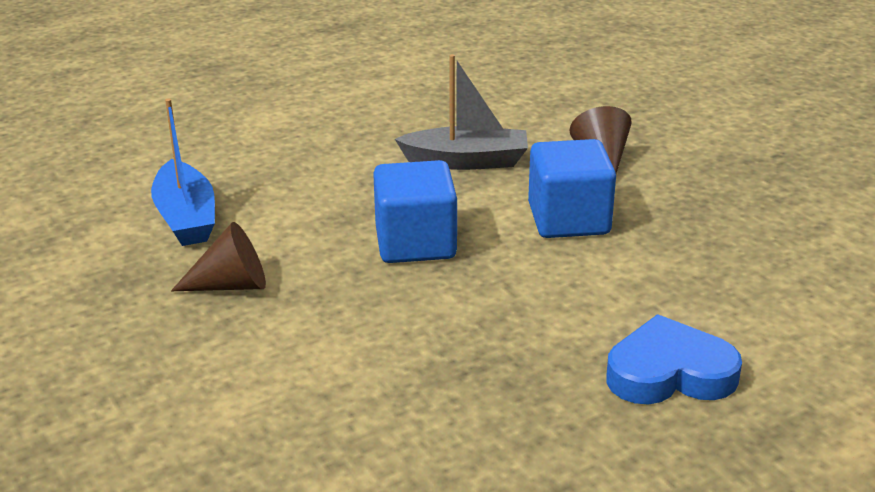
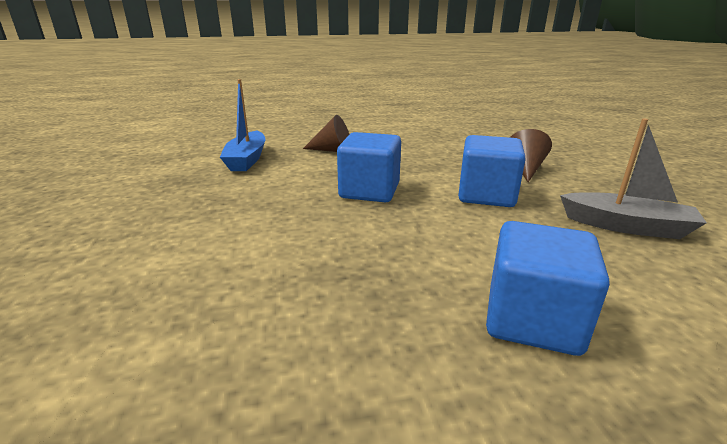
camera: 20 degrees right, 5 degrees down
(231, 285) = (236, 193): brown cone -> brown cone (333, 150)
(466, 161) = (432, 158): grey boat -> grey boat (626, 226)
(669, 373) = (532, 320): blue heart -> blue cube

